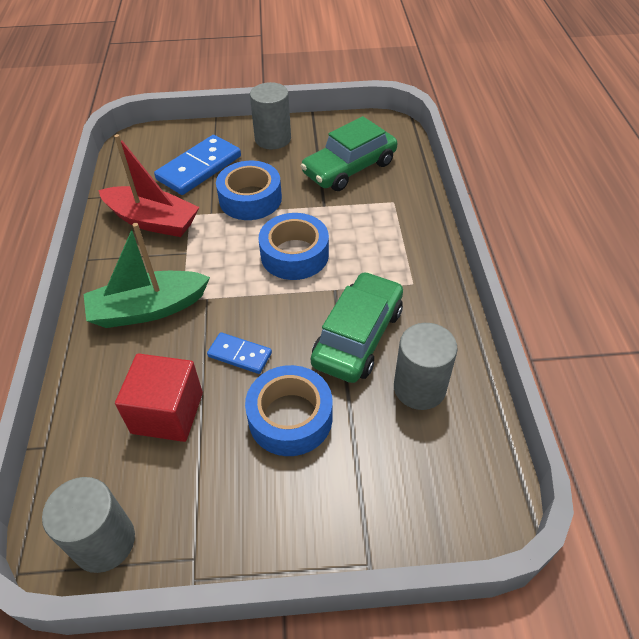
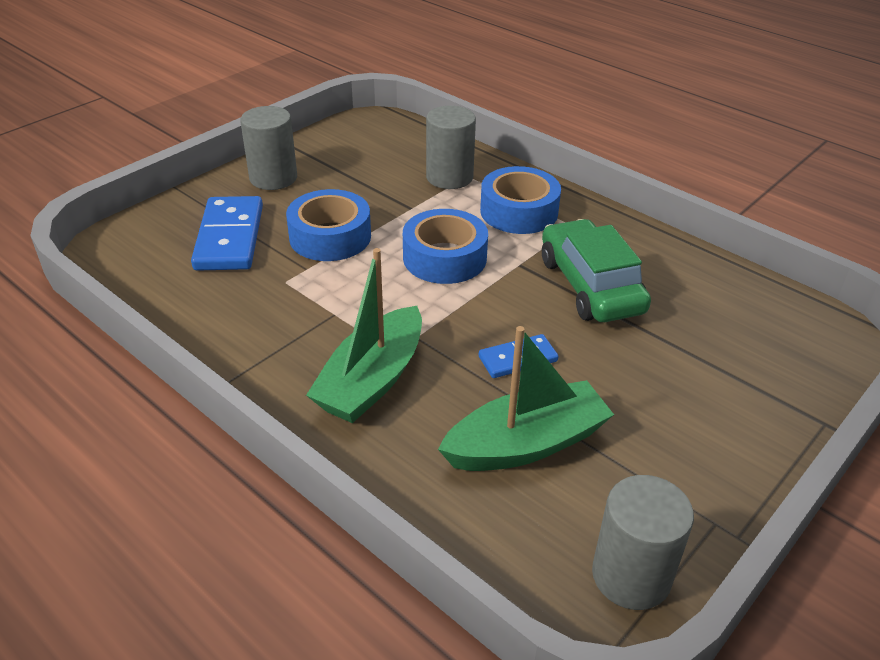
camera: 45 degrees left, 10 degrees down
(153, 221) = (251, 307): red boat -> none
(167, 413) = (526, 444): red cube -> green boat
(290, 417) = (629, 374): blue tape -> blue tape (519, 211)
(349, 168) = (389, 168): green car -> none
(419, 388) = (685, 291): grey cylinder -> grey cylinder (449, 177)

